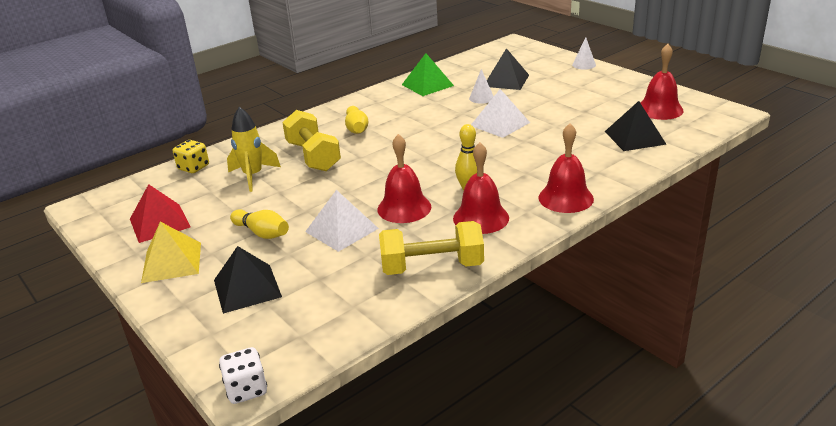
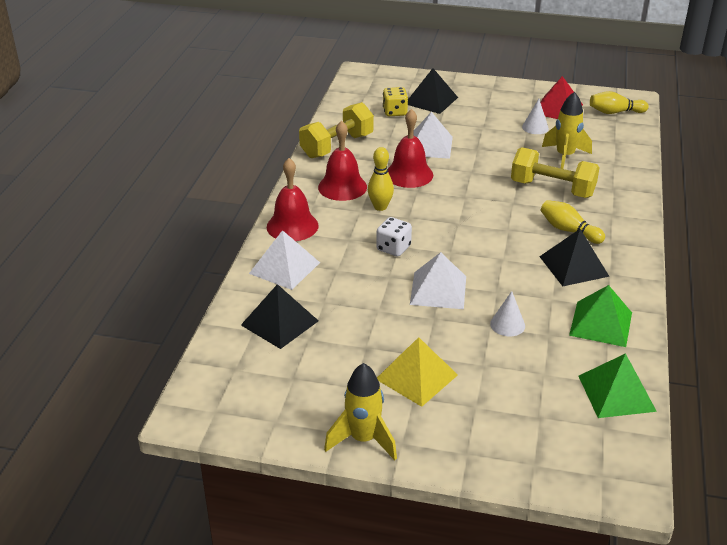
camera: 140 degrees right, 5 degrees up
(172, 262) = (501, 96): yellow pyramid -> yellow pyramid (416, 377)
(193, 167) = (624, 146): yellow dice -> yellow dice (395, 112)
(246, 389) = (358, 71): white dice -> white dice (393, 248)
(262, 233) = (478, 126): yellow bowling pin -> yellow bowling pin (615, 112)
(468, 63) = (616, 393): none -> green pyramid
(506, 80) = (519, 372): black pyramid -> black pyramid (573, 266)
(584, 65) = (455, 459): white cone -> white cone (535, 127)
(602, 169) = (284, 268): none -> white pyramid
(626, 80) = (363, 439): none -> yellow rocket
(659, 109) = (280, 386): red bell -> none

